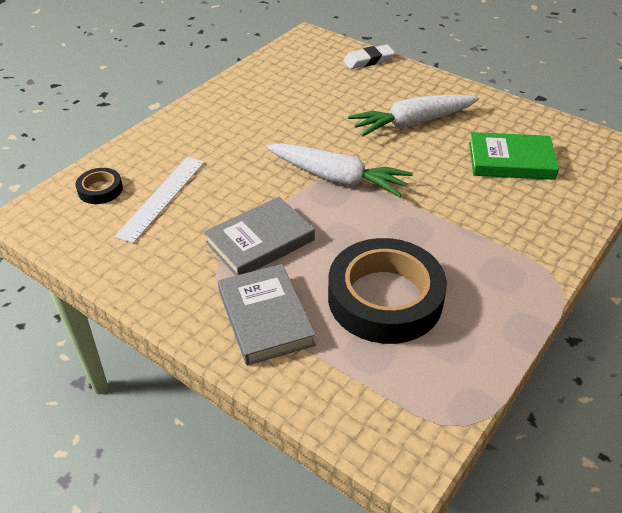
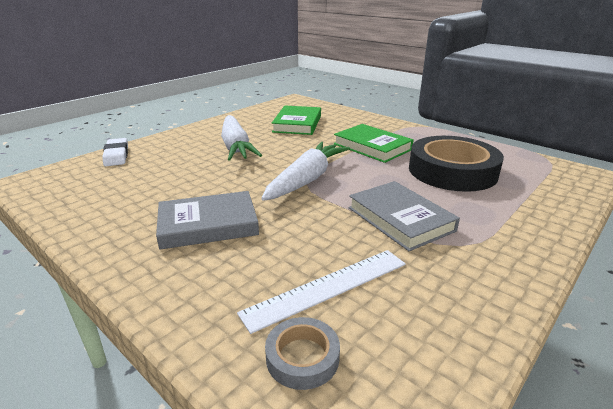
camera: 85 degrees left, 15 degrees down
(100, 189) = (302, 357): black tape -> grey tape
(162, 197) = (327, 287): white ruler -> white ruler turned 60 degrees counterclockwise
(265, 317) = (499, 218): grey book -> grey book (208, 224)
(448, 229) = (372, 147): none -> green book

